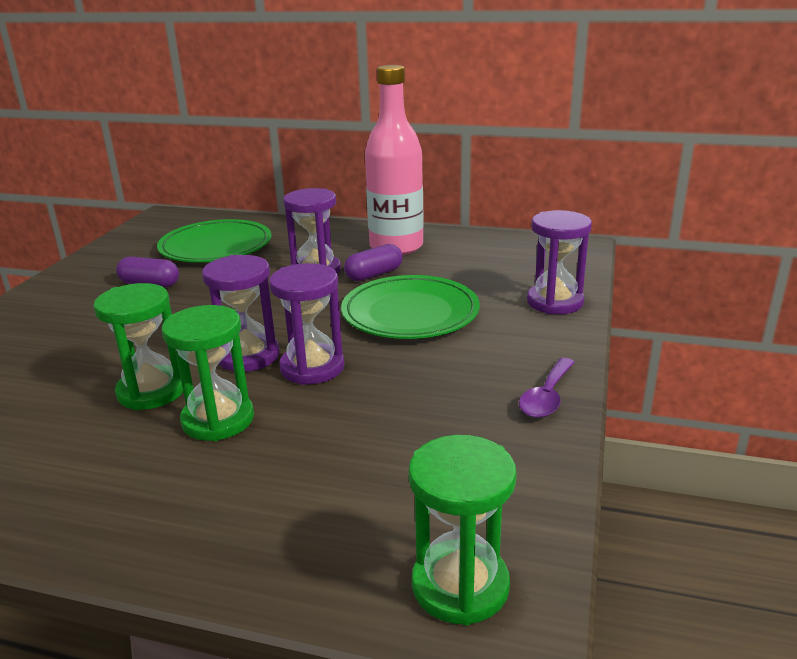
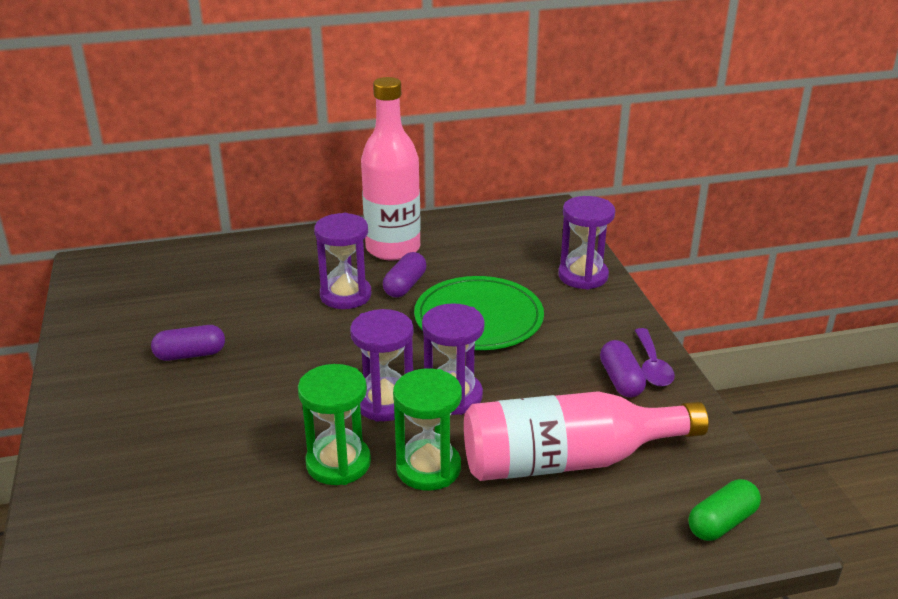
camera: 30 degrees left, 5 degrees up
(216, 247) = (206, 291): green plate -> none
(356, 457) = (568, 460): none -> pink bottle
(460, 585) = (722, 522): green hourglass -> green capsule
(496, 400) = (621, 380): none -> purple capsule

